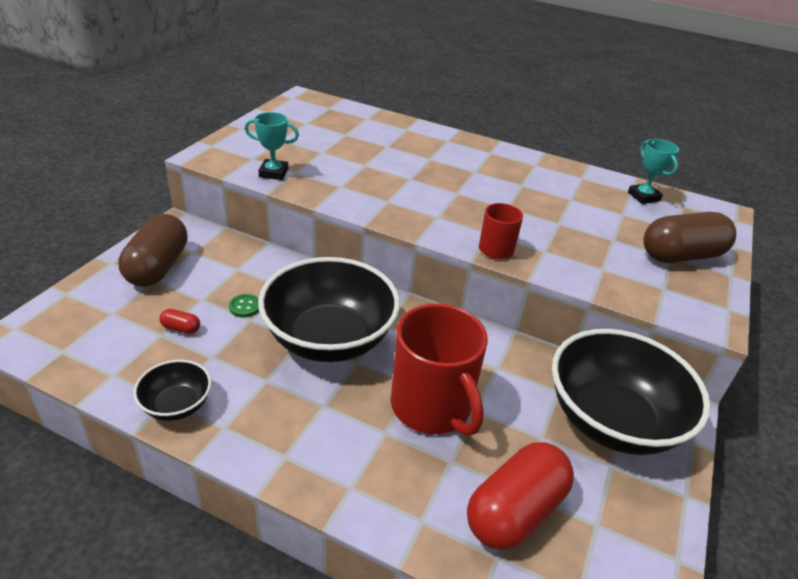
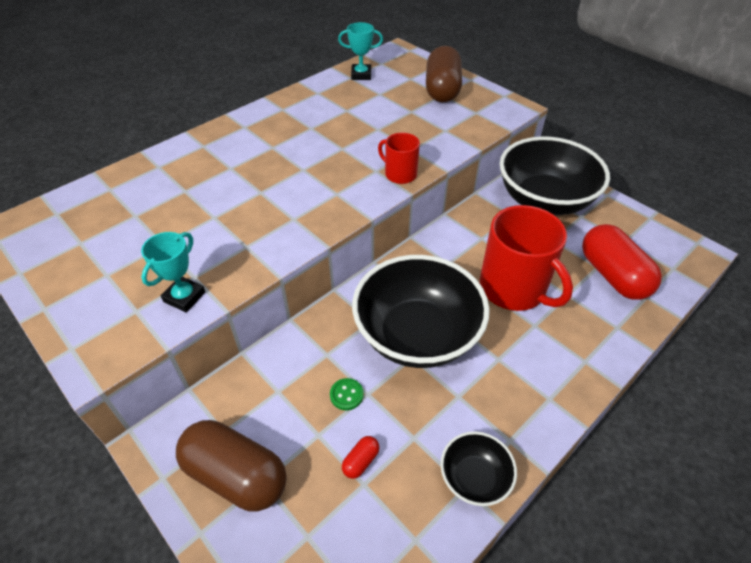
camera: 65 degrees left, 10 degrees up
(432, 406) = (513, 289): red mug -> red mug turned 60 degrees clockwise

